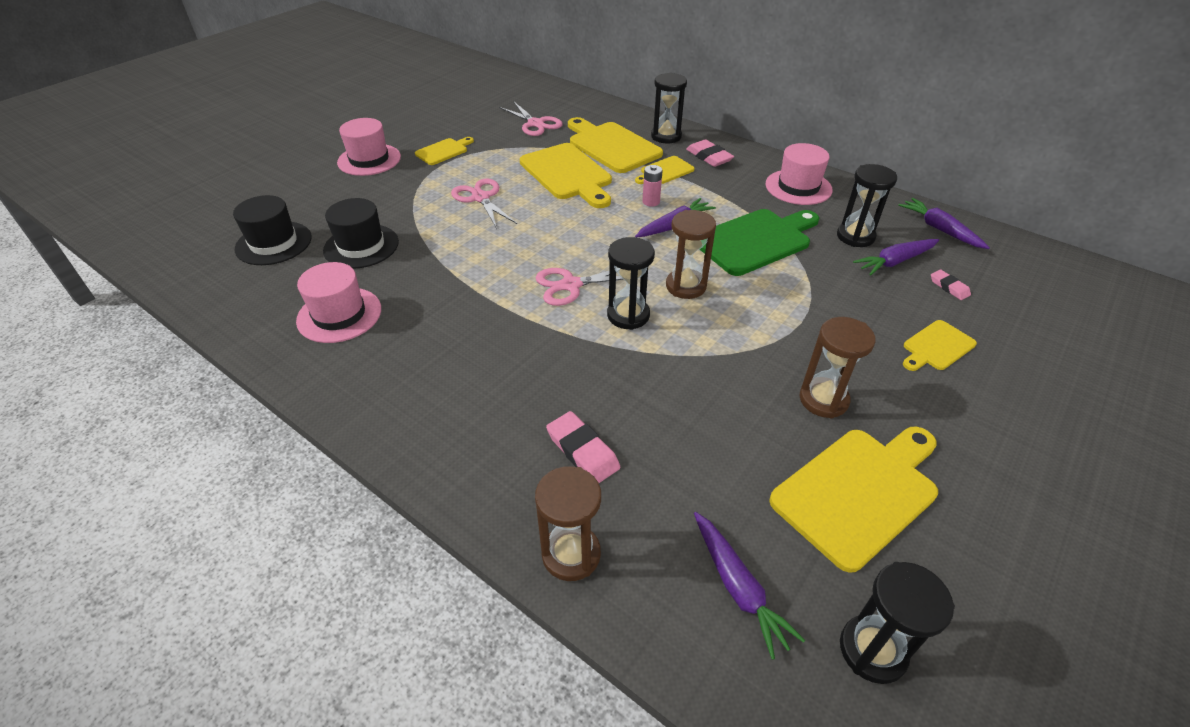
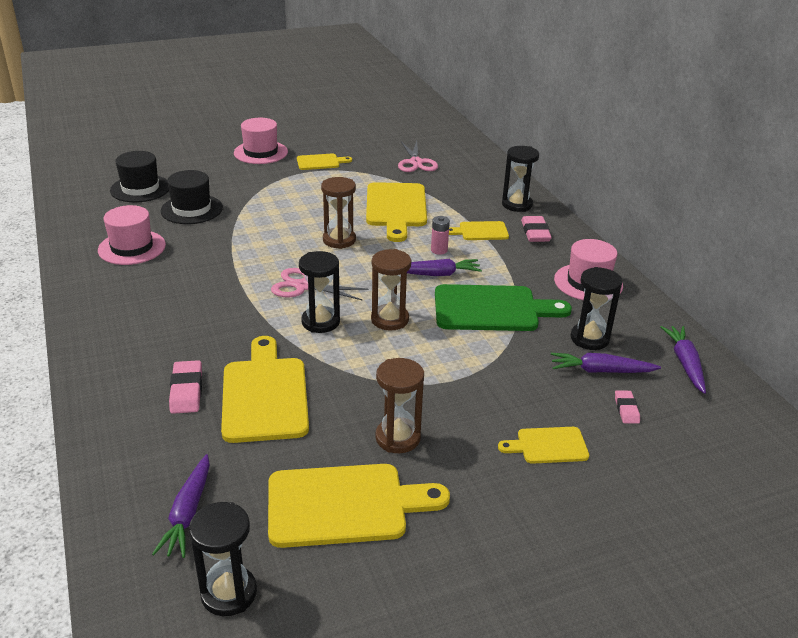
camera: 30 degrees right, 10 degrees down
(481, 198) = (309, 204): pink scissors -> none
(571, 554) = (111, 443): brown hourglass -> brown hourglass (339, 240)
(611, 146) = (459, 198): yellow cutting board -> yellow cutting board (264, 395)

